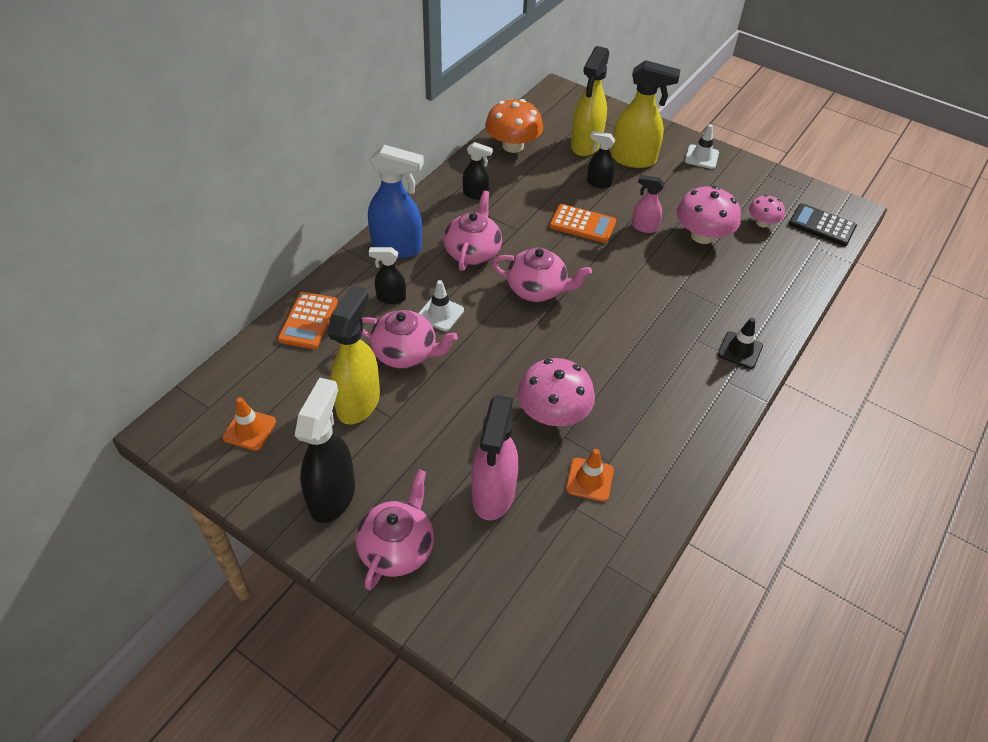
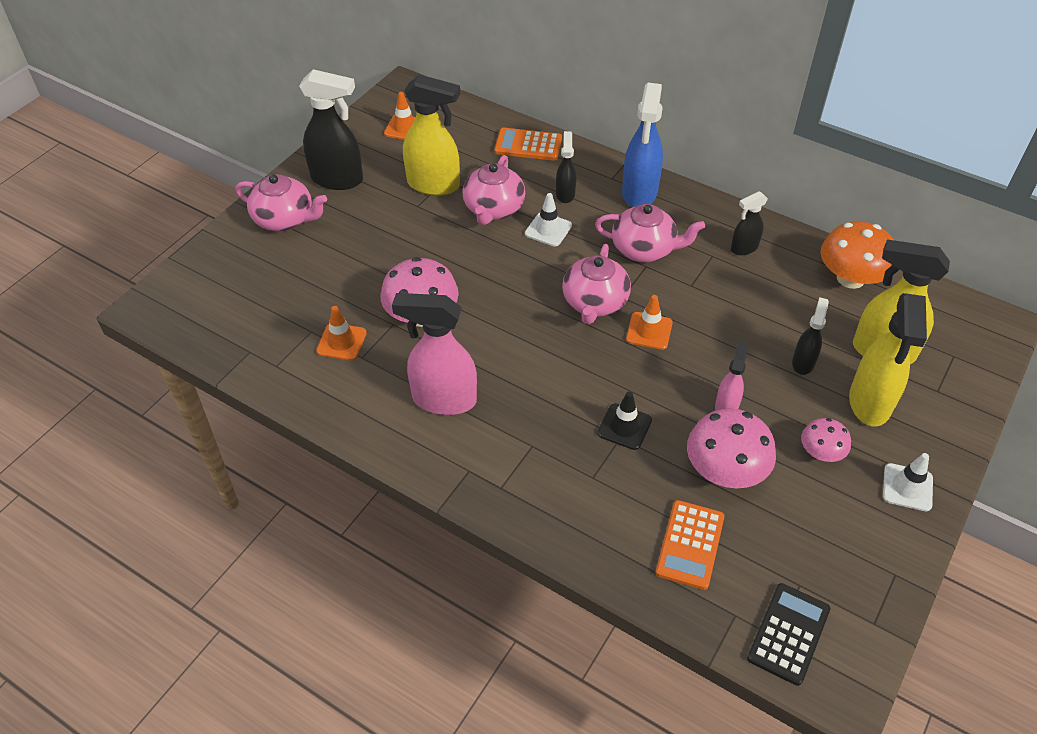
camera: 90 degrees right, 0 degrees up
(476, 194) = (744, 248): black spray bottle -> black spray bottle turned 45 degrees clockwise
(493, 495) = (330, 275): pink spray bottle -> pink spray bottle (443, 399)
(569, 259) = (649, 331): none -> orange traffic cone
(582, 224) = (715, 344): orange calculator -> orange calculator (690, 544)
(740, 350) = (519, 489): black traffic cone -> black traffic cone (624, 426)
(762, 223) = (773, 549): pink mushroom -> pink mushroom (821, 452)

